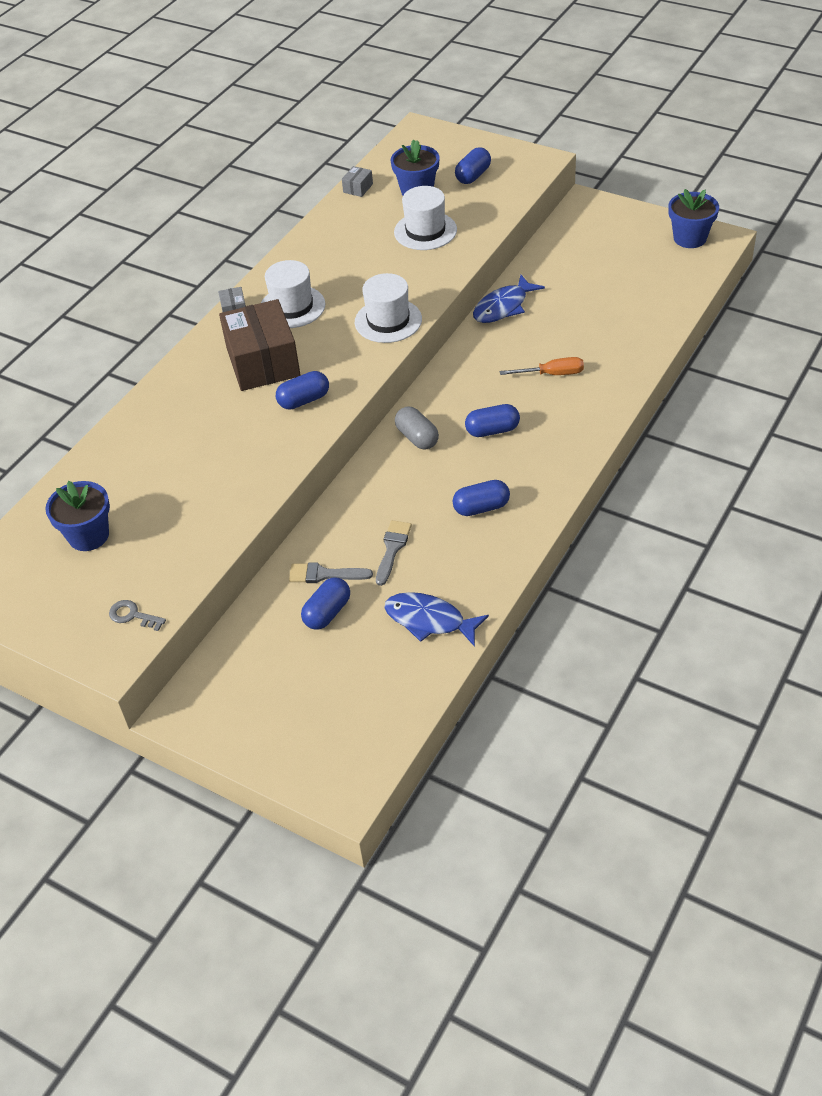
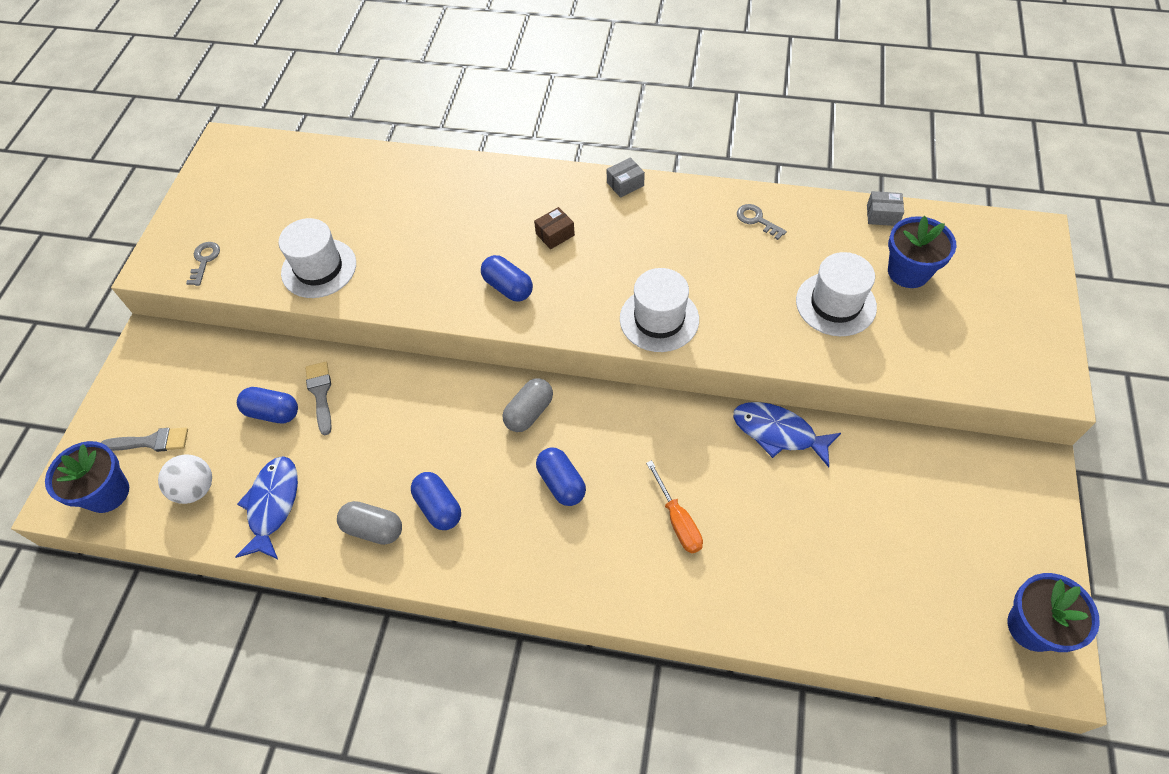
camera: 70 degrees right, 10 degrees up
(88, 536) = (294, 195): blue flower pot -> blue flower pot (107, 493)
(263, 362) = (555, 234): brown box -> brown box, size x0.40
(292, 307) = (649, 228): white hat -> white hat (319, 268)
(322, 249) = (757, 220): none -> grey key
(385, 678) = (196, 489): none -> white ball
(392, 549) = (364, 441): grey brush -> grey brush (151, 441)
(473, 176) = (972, 319): blue capsule -> none
(483, 552) = (373, 529): none -> grey capsule

